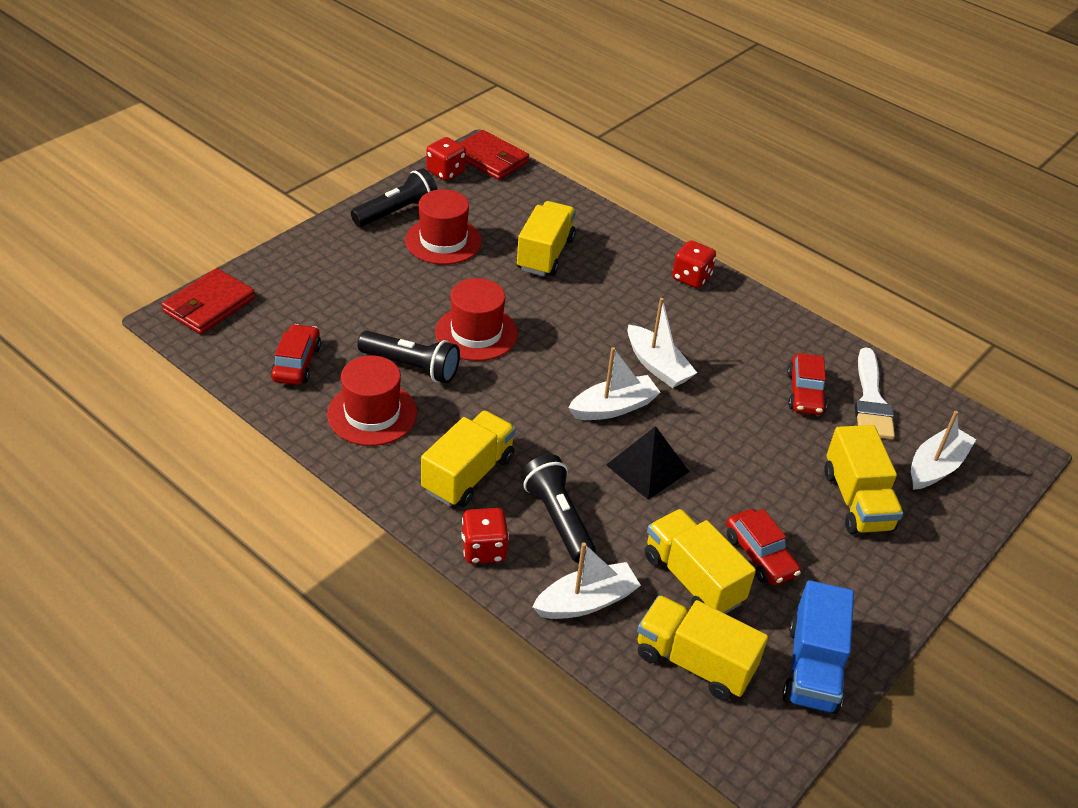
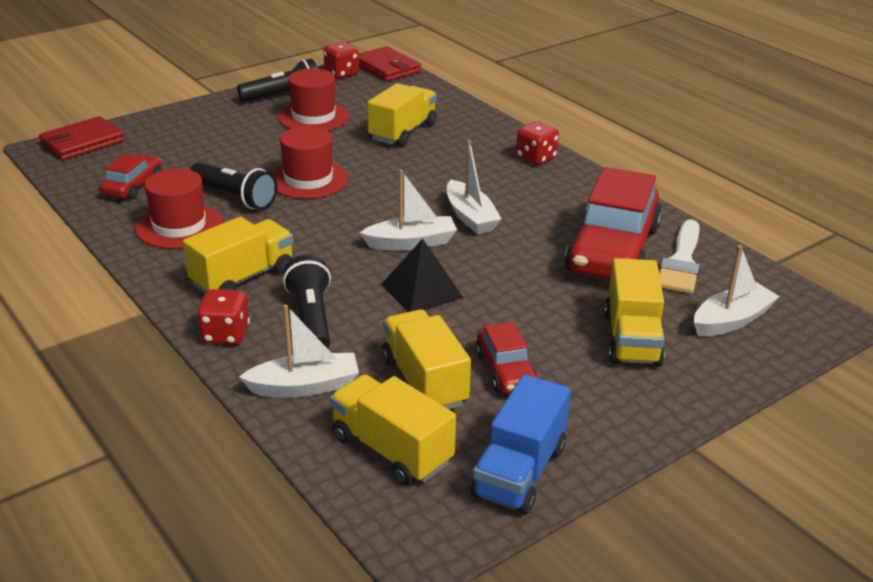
camera: 15 degrees right, 10 degrees down
(805, 393) = (613, 250): red car -> red car, size x2.02

